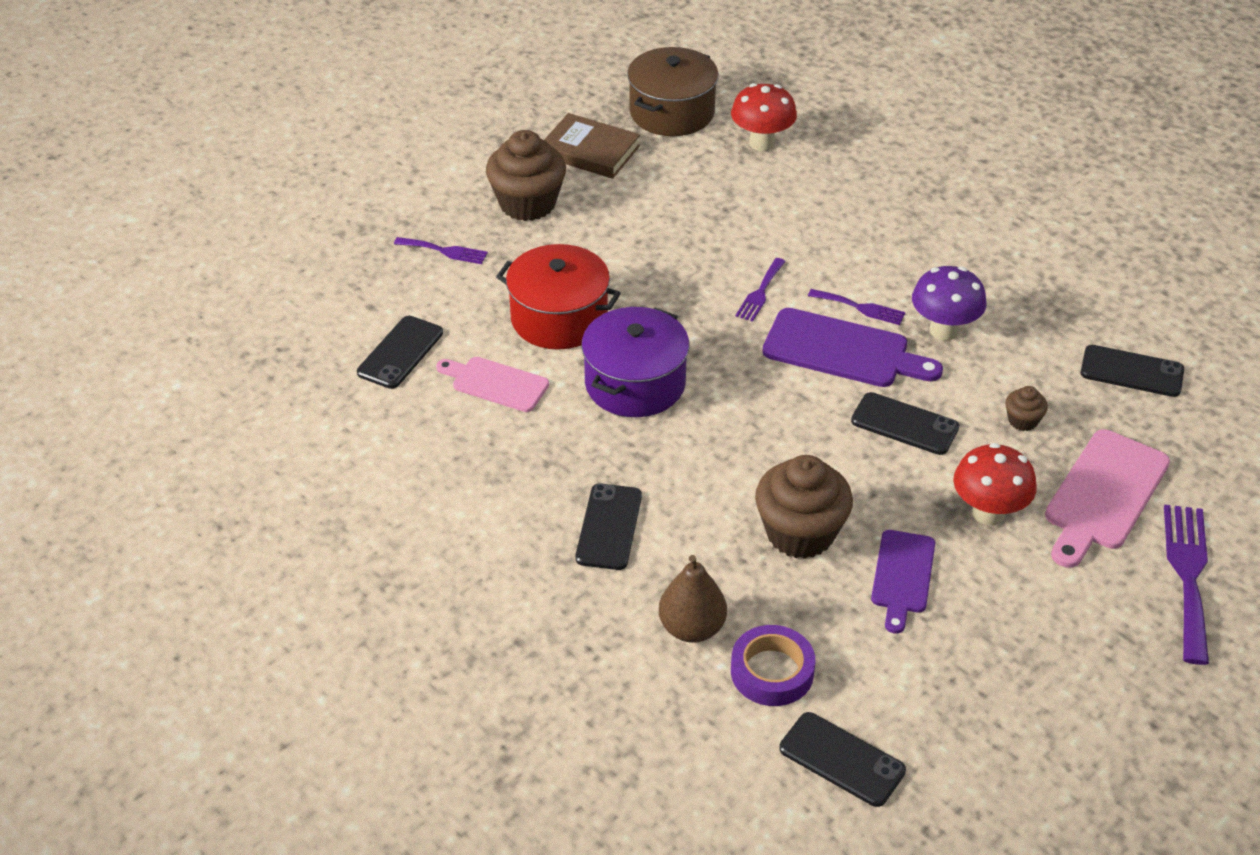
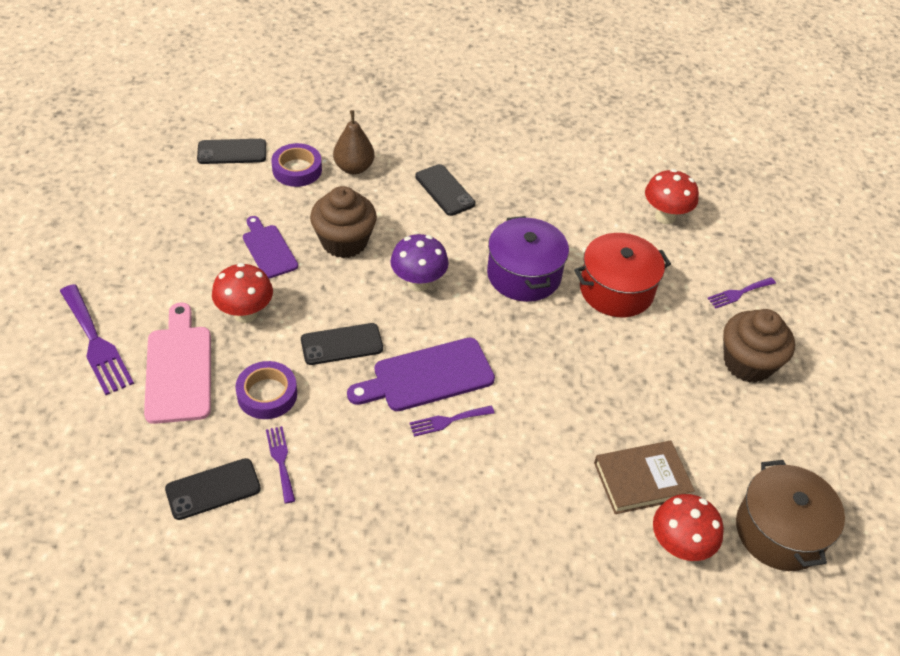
camera: 135 degrees right, 5 degrees up
(400, 353) = (665, 216): black phone -> red mushroom
(496, 383) = (594, 229): pink cutting board -> none
(590, 151) = (776, 441): brown book -> brown book (642, 480)
(760, 292) = (524, 389): purple fork -> purple fork (281, 461)
(943, 330) = (375, 438): purple mushroom -> purple mushroom (418, 283)
(1022, 420) = (267, 394): brown cupcake -> purple tape

